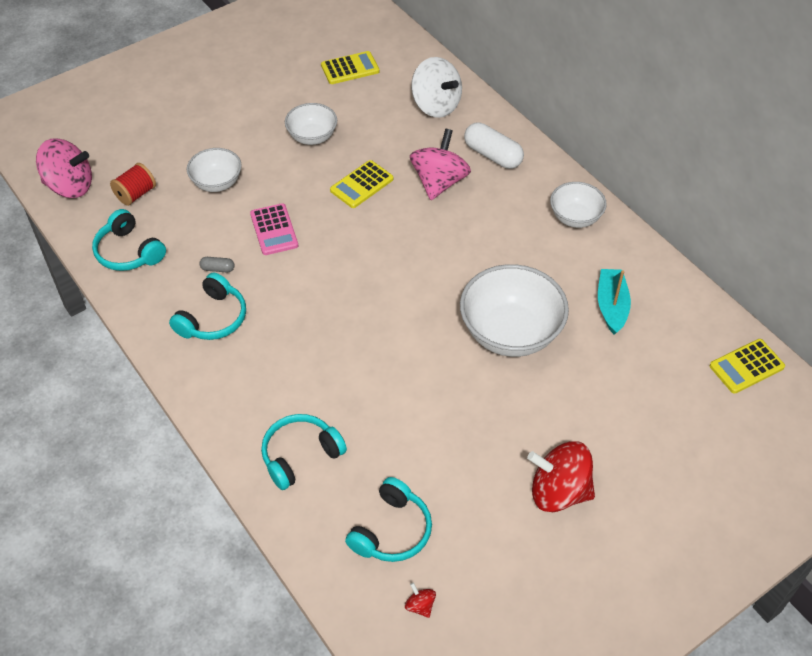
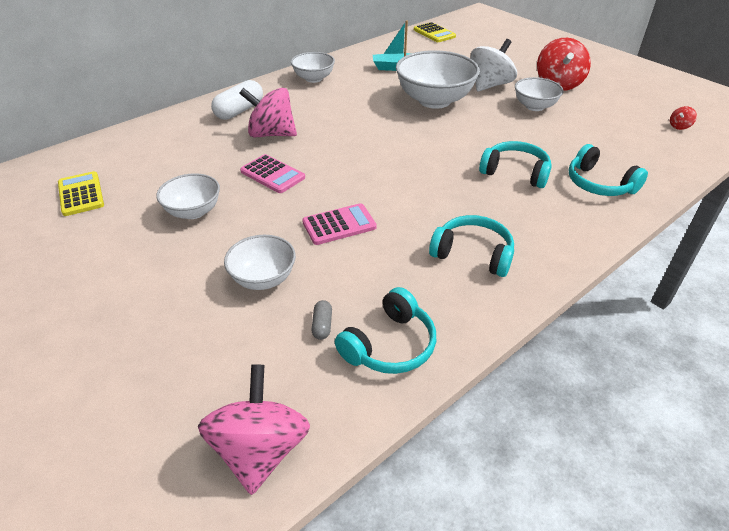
camera: 95 degrees left, 10 degrees down
(136, 194) = (281, 358): red spool -> none
(218, 269) = (402, 259): grey capsule -> grey capsule (322, 325)
(362, 185) = (272, 174): yellow calculator -> pink calculator
(392, 531) = (633, 139): turquoise headphones -> turquoise headphones (515, 172)
(436, 105) = (163, 139): white spinning top -> white spinning top (490, 85)
(489, 441) = (534, 106): none -> white bowl

